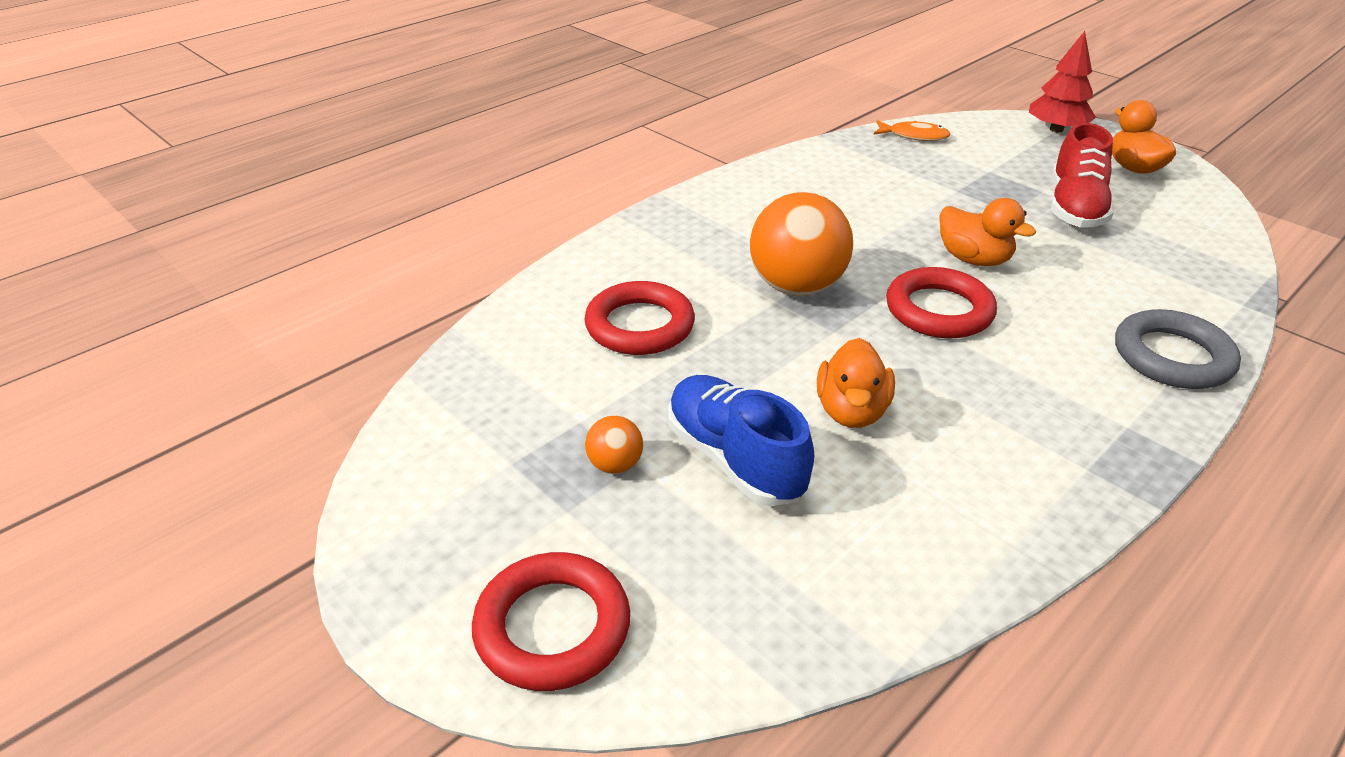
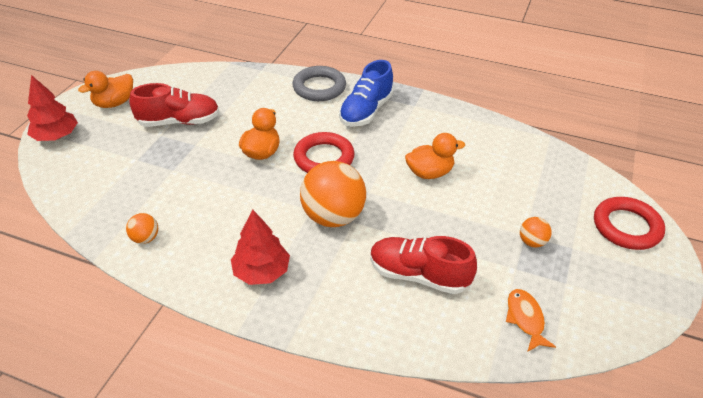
camera: 115 degrees left, 5 degrees up
(640, 325) = (418, 275): red ring -> red shoe
(732, 218) = (261, 271): none -> red tree
(735, 459) = (493, 202): blue shoe -> blue shoe (366, 111)
(833, 162) = (145, 238): none -> orange ball
(914, 136) = (83, 203): orange fish -> orange fish (525, 319)

